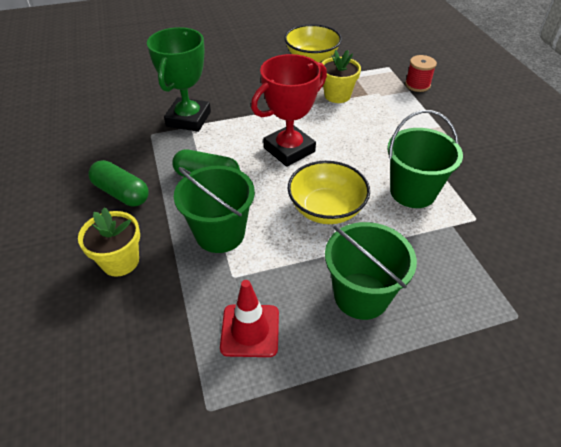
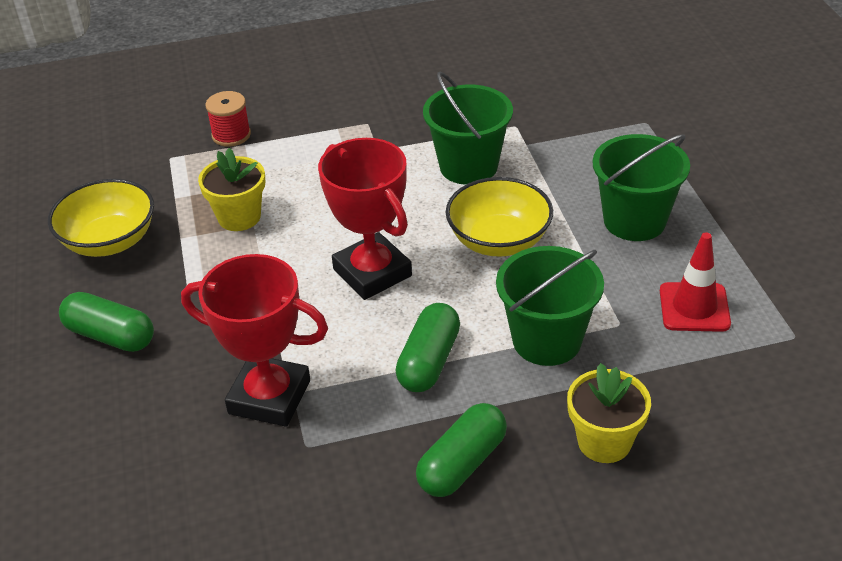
camera: 85 degrees left, 5 degrees down
(188, 119) = (269, 397): green trophy -> red trophy
(239, 67) = (110, 336): none -> green capsule

